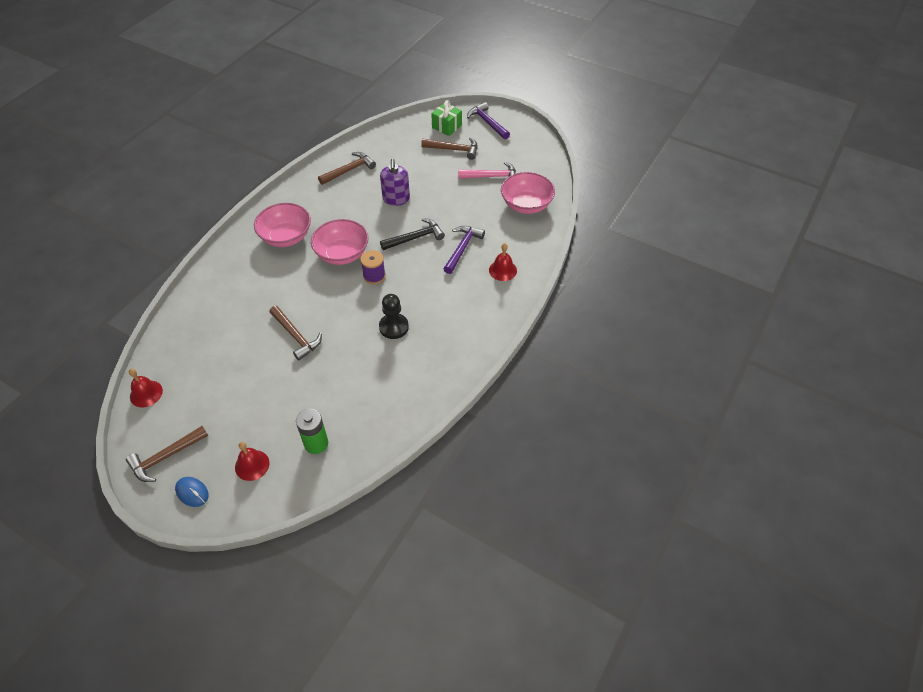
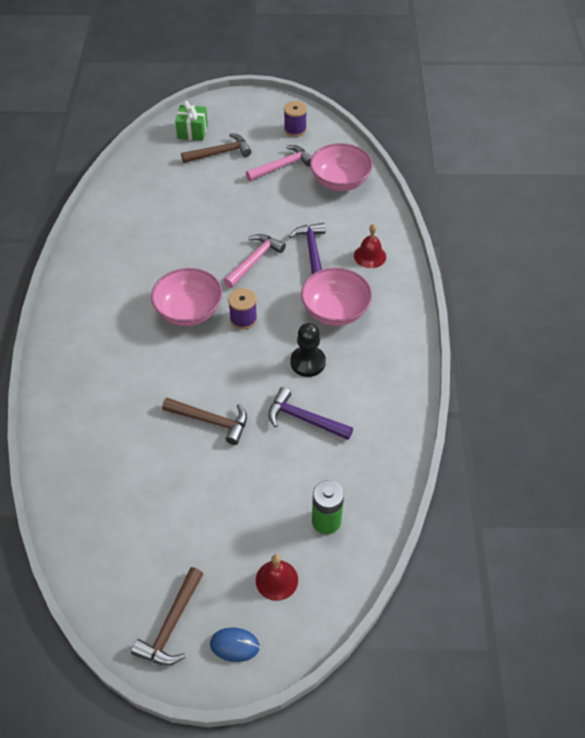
camera: 30 degrees left, 0 degrees up
(146, 393) = (87, 568): red bell -> none
(286, 237) = (109, 320): pink bowl -> pink bowl (335, 311)
(349, 170) = (122, 218): brown hammer -> none
(396, 199) = (200, 228): purple soap dispenser -> none
(415, 237) = (254, 260): black hammer -> pink hammer
(487, 122) = (232, 112): purple hammer -> purple hammer (304, 419)
(523, 153) = (295, 129): none -> purple spool

